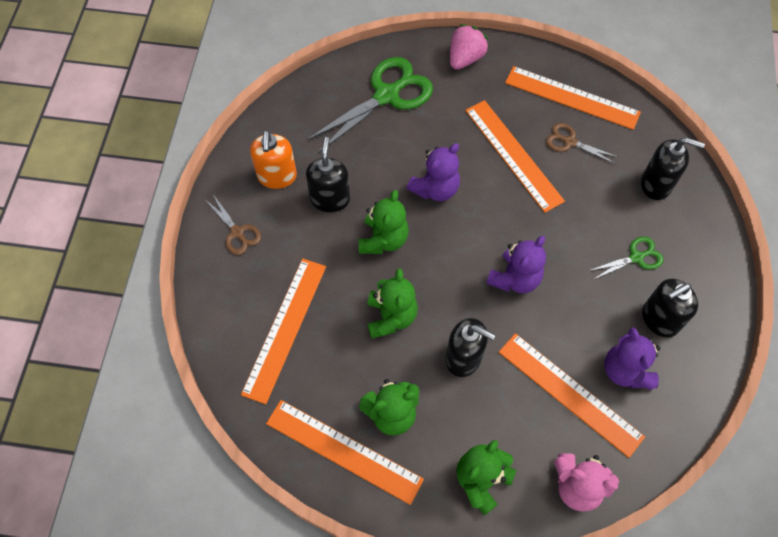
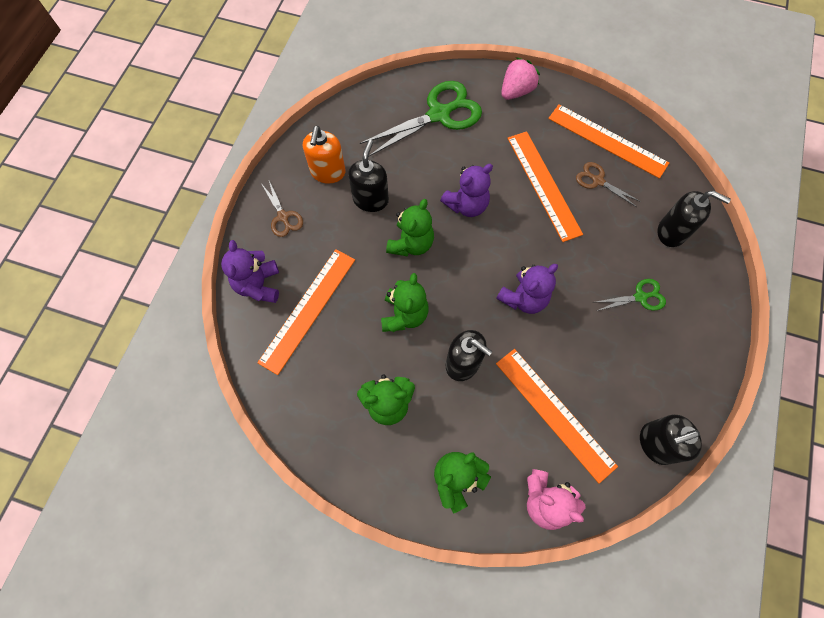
camera: 10 degrees right, 5 degrees up
(343, 451) = (338, 430): orange ruler -> none
(625, 370) = (610, 401): purple teddy bear -> purple teddy bear (258, 285)
(659, 319) = (651, 358): black soap dispenser -> black soap dispenser (656, 443)

